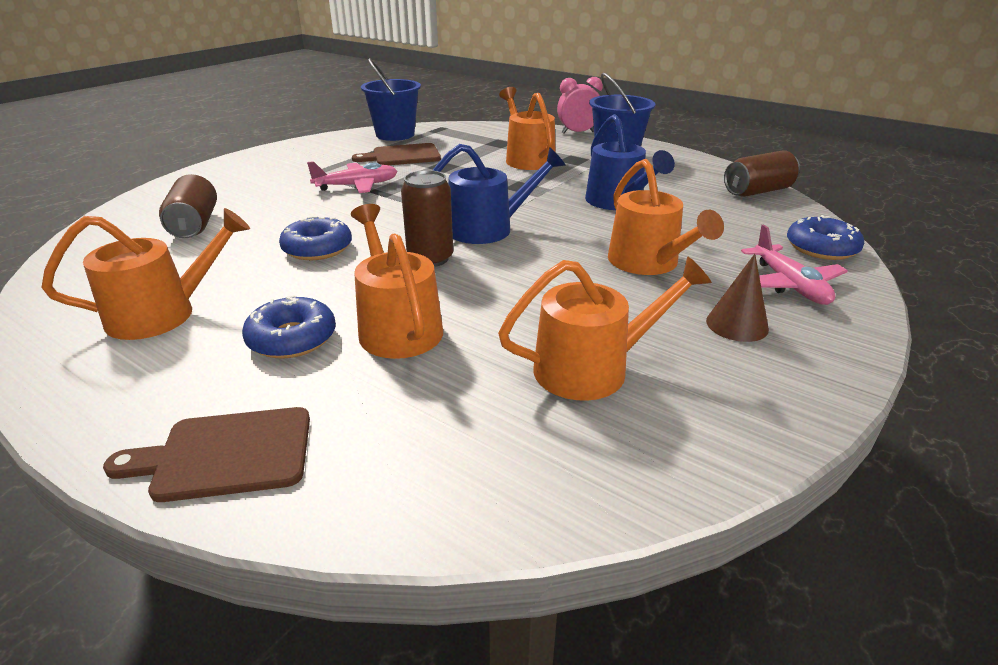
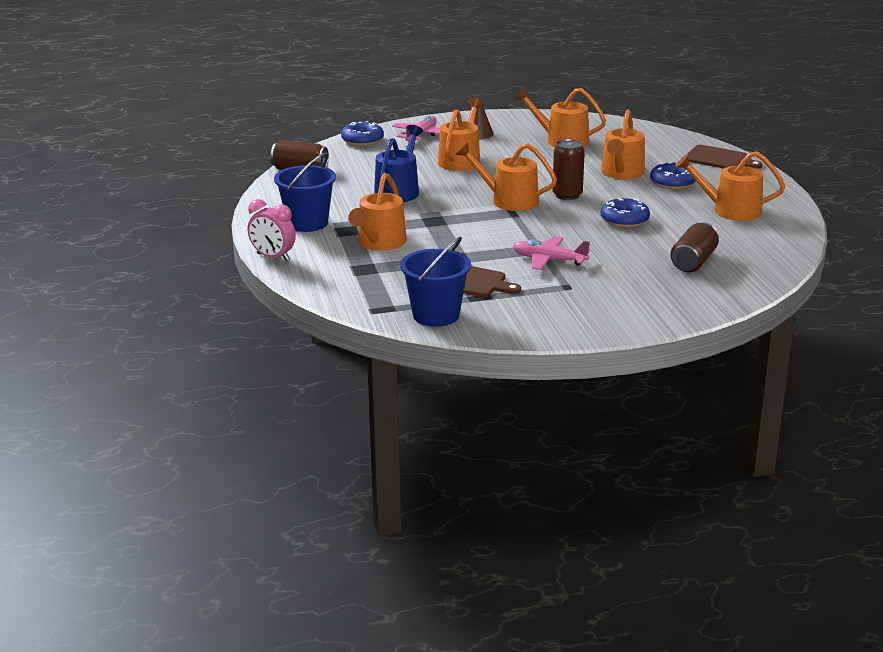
camera: 140 degrees left, 5 degrees down
(488, 229) = (509, 200): blue watering can -> orange watering can

